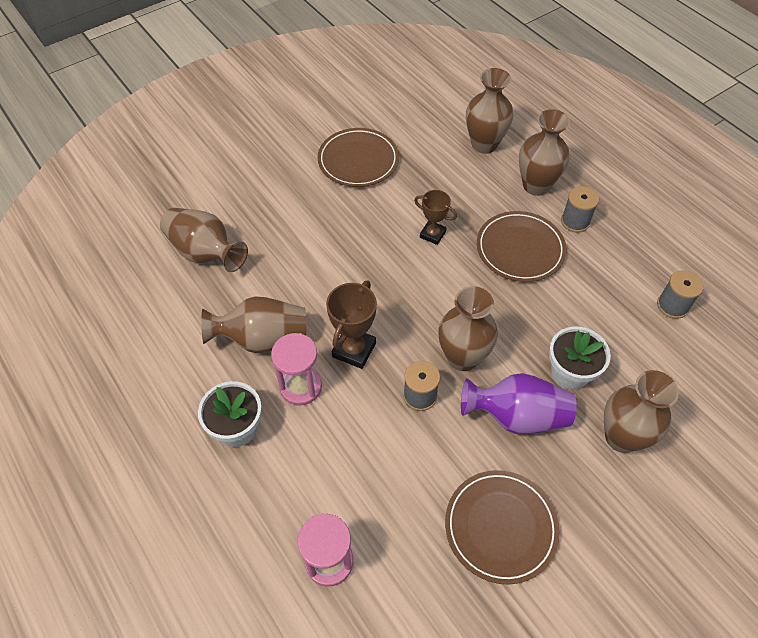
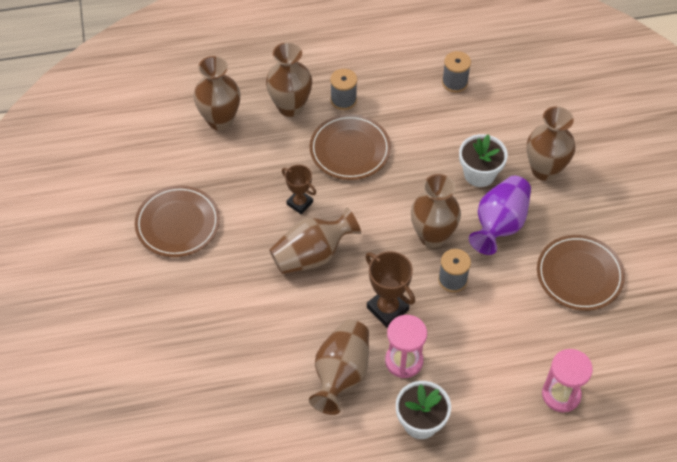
camera: 65 degrees left, 0 degrees up
(205, 253) = (217, 390): brown vase -> brown vase (312, 255)
(432, 234) = (299, 203): brown trophy -> brown trophy turned 75 degrees clockwise

